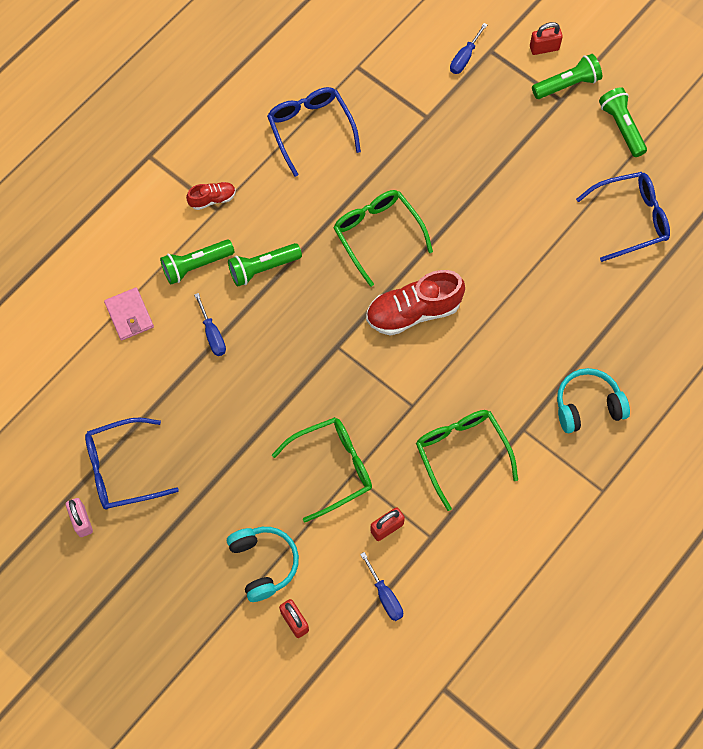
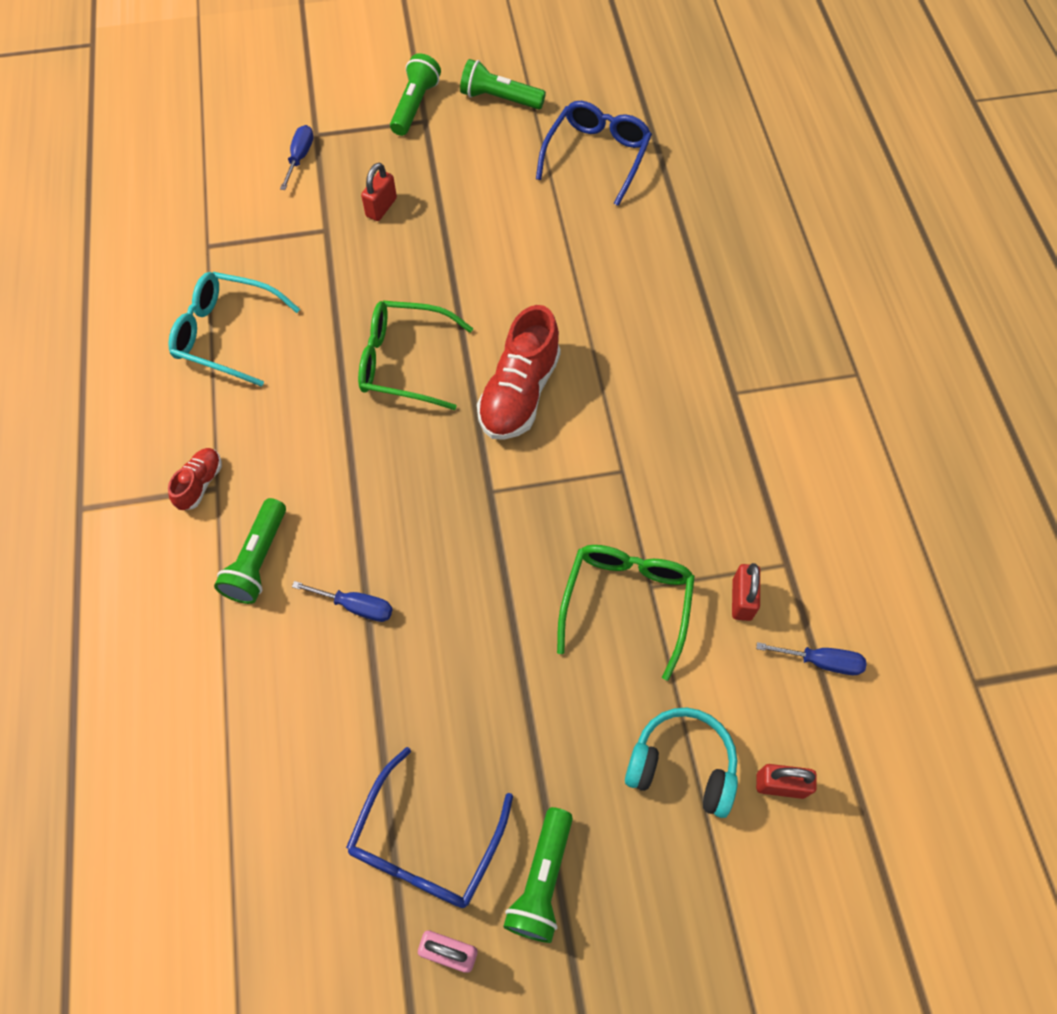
camera: 50 degrees left, 5 degrees down
(129, 315) = (243, 680): pink wallet -> none
(263, 268) = (331, 495): green flashlight -> green flashlight (542, 880)
(310, 129) = (227, 334): blue glasses -> turquoise glasses
(461, 453) = (715, 465): green glasses -> none
(464, 57) = (300, 157): blue screwdriver -> blue screwdriver turned 150 degrees counterclockwise
(544, 48) = (360, 96): red padlock -> red padlock (381, 207)
(587, 406) = (756, 322): turquoise headphones -> none

